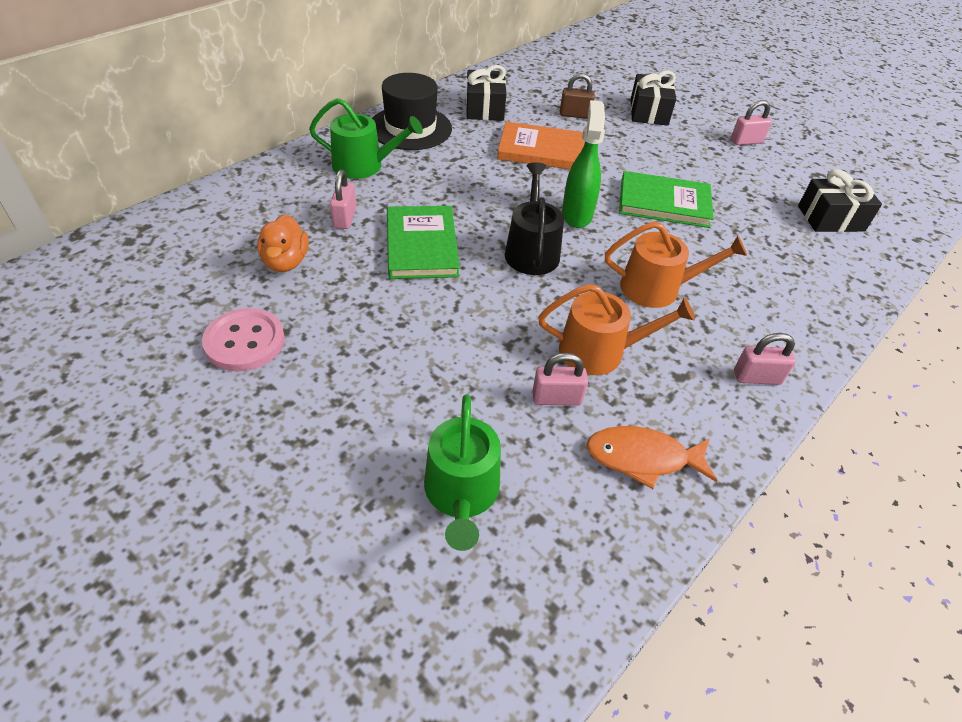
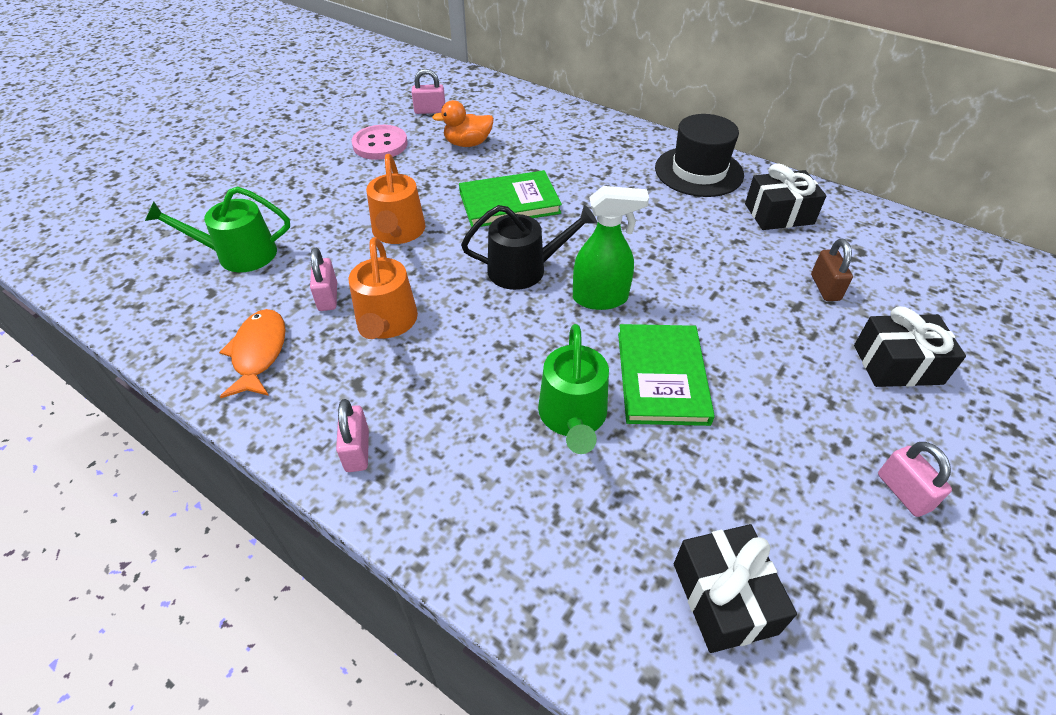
camera: 85 degrees right, 0 degrees up
(345, 218) = (533, 159): pink padlock -> pink padlock (430, 111)
(364, 165) = (615, 156): green watering can -> green watering can (573, 416)
(541, 150) = (717, 263): orange book -> none
(657, 288) = (489, 367): orange watering can -> orange watering can (398, 232)

